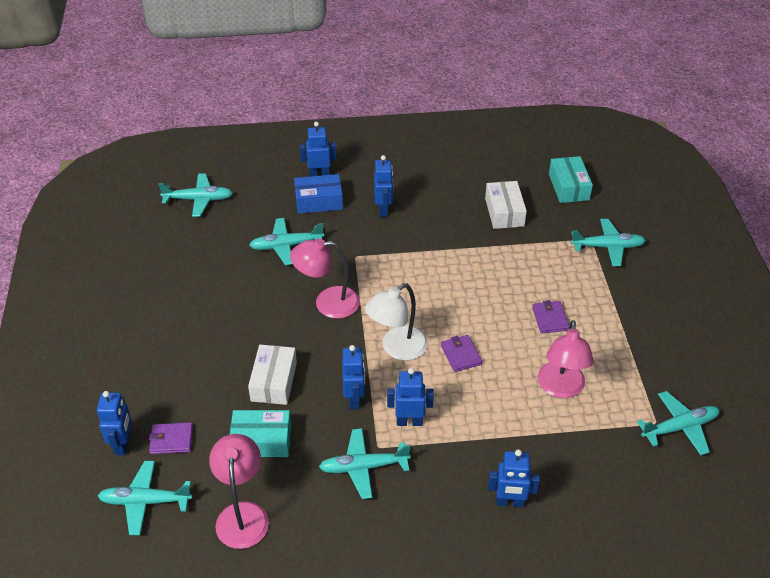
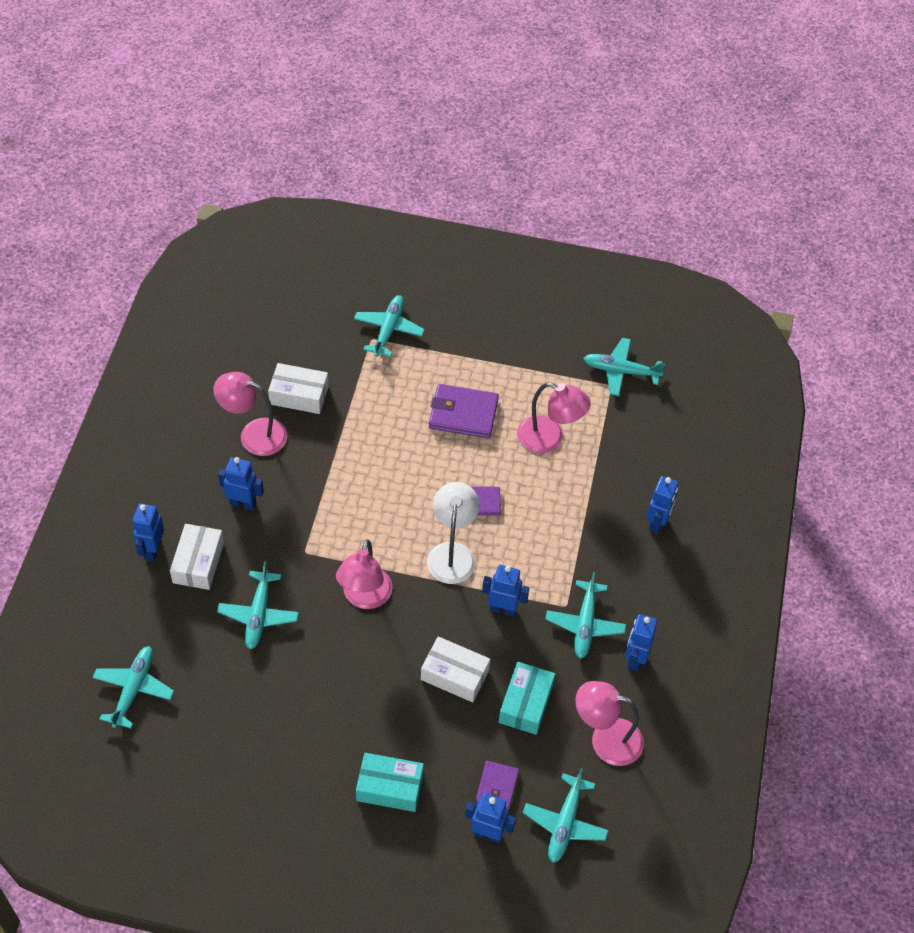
camera: 75 degrees left, 10 degrees up
(319, 201) = (198, 563): blue box -> white box
(397, 348) = (452, 553): white lamp -> white lamp turned 150 degrees counterclockwise
(409, 421) = (545, 571): blue robot -> blue robot (635, 659)
(451, 198) = (254, 434): none -> pink lamp
(550, 319) = (463, 414): purple wallet -> purple wallet, size x1.69
(569, 187) = (287, 325): turquoise box -> turquoise box (389, 787)
(679, 427) = (621, 371): turquoise plane -> turquoise plane turned 75 degrees counterclockwise

